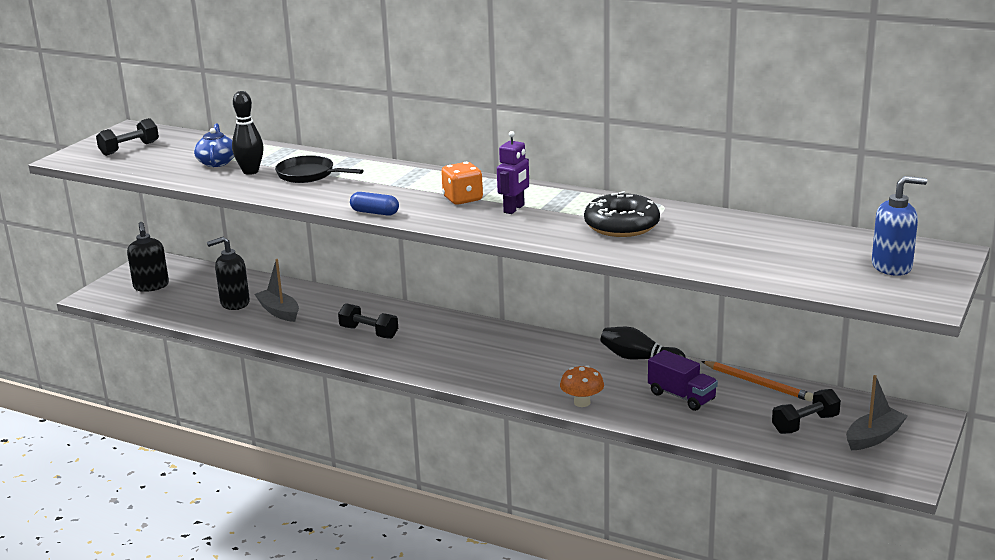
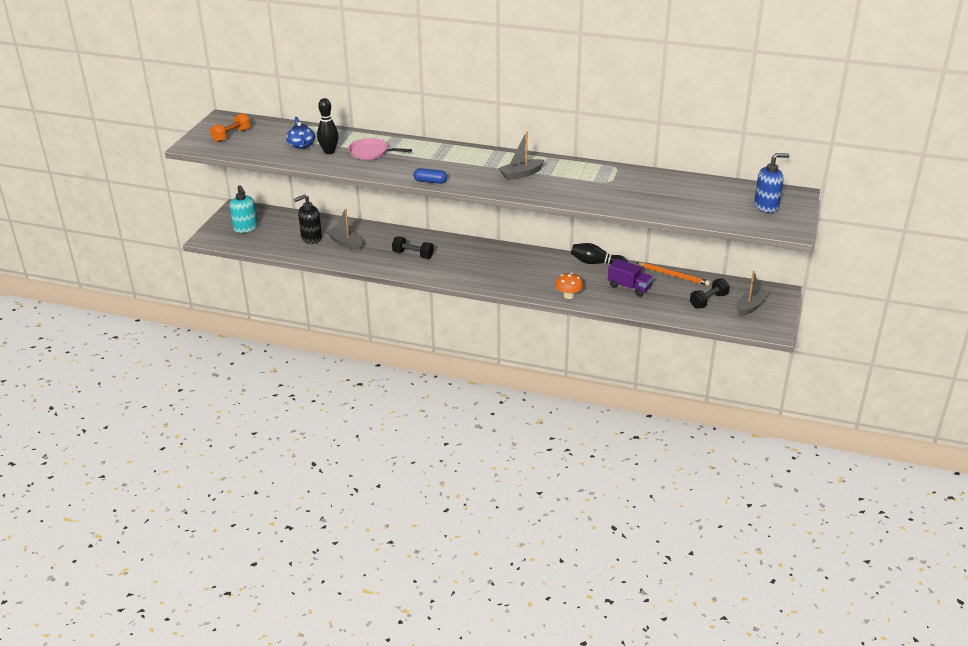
camera: 10 degrees left, 10 degrees up
(129, 148) = (231, 135): black dumbbell -> orange dumbbell
(151, 286) = (245, 228): black soap dispenser -> turquoise soap dispenser
(309, 175) = (371, 153): black pan -> pink pan
(463, 199) = (484, 168): orange dice -> none
(514, 209) = (521, 174): purple robot -> grey boat
(621, 225) = (594, 184): black donut -> none

